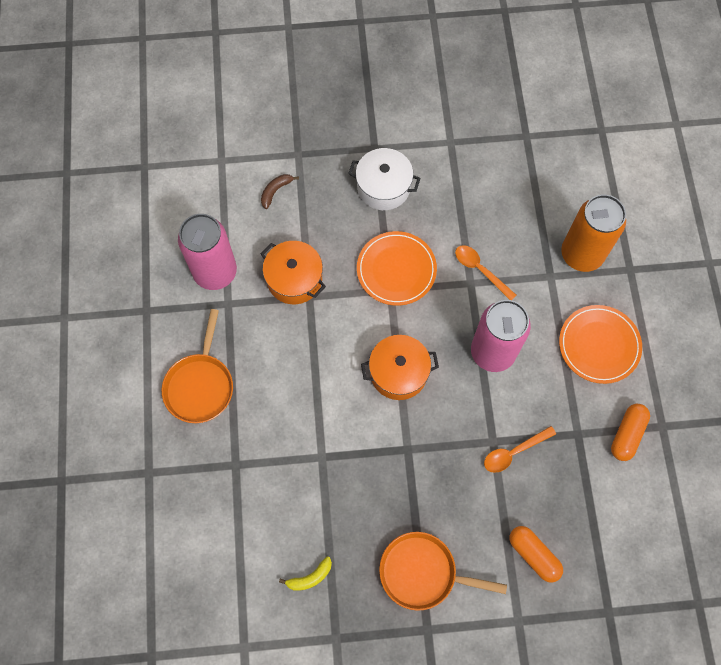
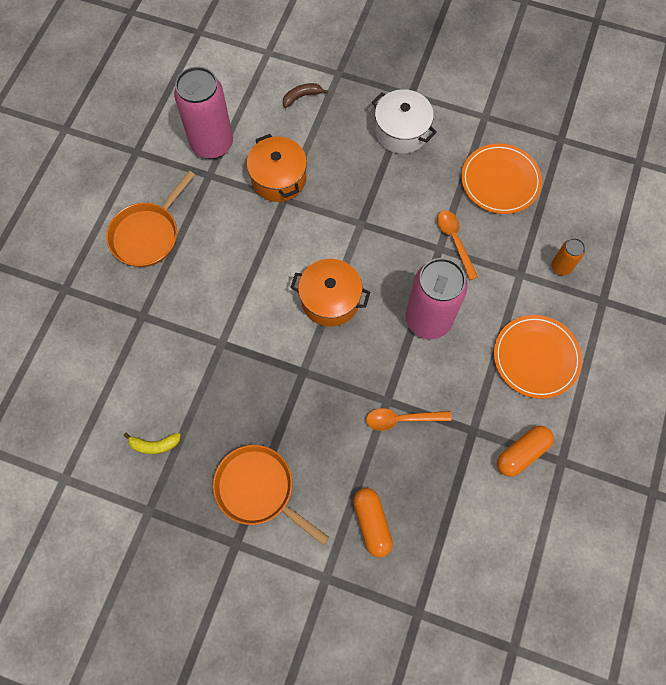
camera: 25 degrees right, 0 degrees up
(396, 270) = (375, 208): orange plate -> orange plate (500, 181)
(581, 254) = (561, 267): orange can -> orange can, size x0.47

